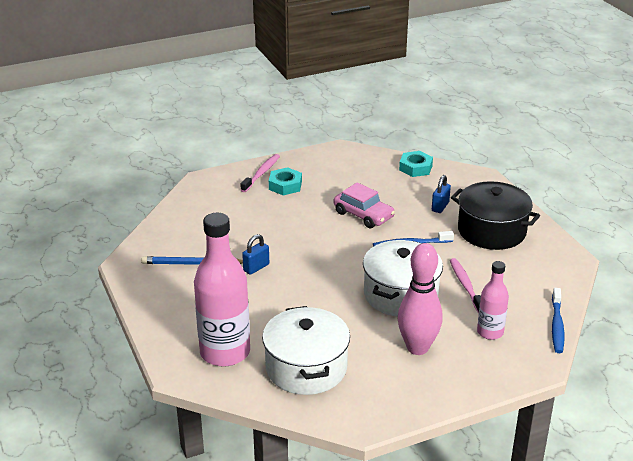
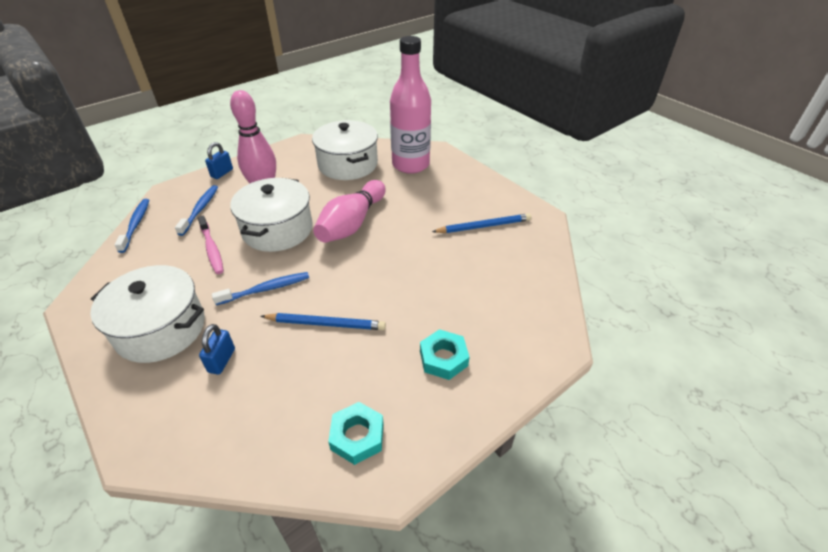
camera: 165 degrees right, 10 degrees up
(256, 267) = (421, 233): blue padlock -> blue padlock (222, 173)
(261, 173) = (488, 377): pink toothbrush -> none
(322, 288) = (352, 223): none -> pink bowling pin
(363, 215) = (325, 324): pink car -> blue pencil
(415, 168) = (251, 449): turquoise nut -> turquoise nut (357, 436)
(490, 332) = (200, 209): pink bottle -> blue toothbrush
(491, 231) = (161, 329): black pot -> white pot

